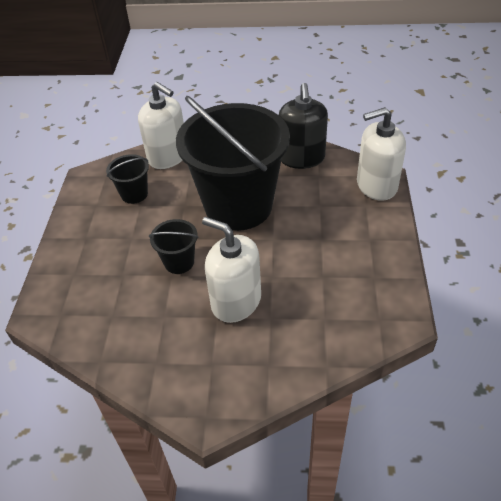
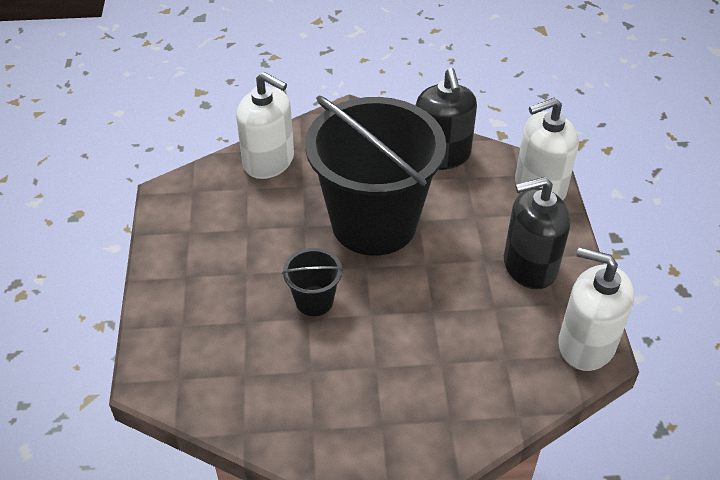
camera: 10 degrees left, 0 degrees up
(134, 194) = (236, 214): black bucket -> none
(236, 301) = (395, 346): white soap dispenser -> white soap dispenser (586, 344)
(357, 246) = (529, 266): none -> black soap dispenser

